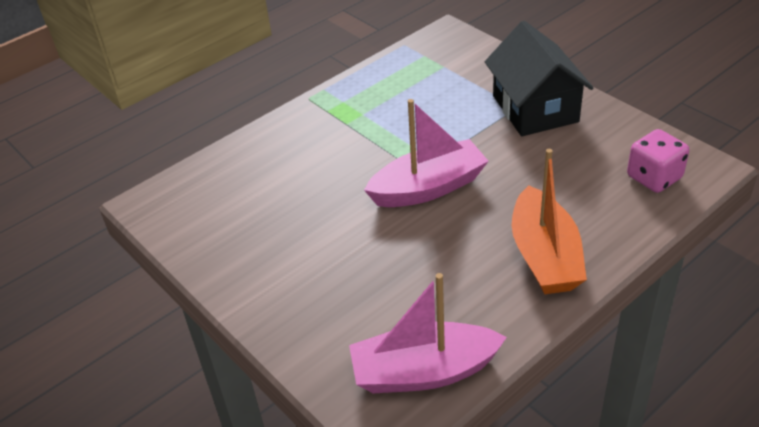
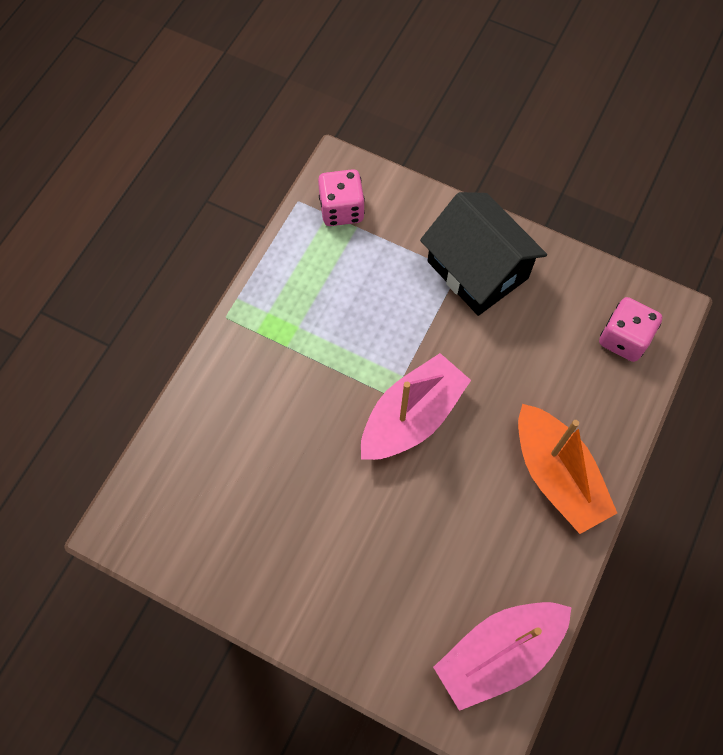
camera: 25 degrees left, 25 degrees up
(436, 55) = (341, 209): none -> pink dice

